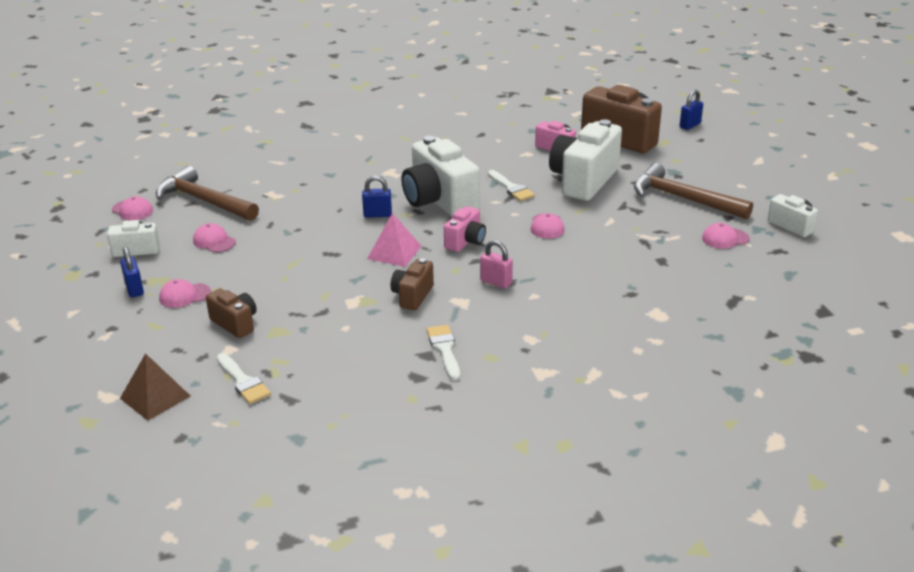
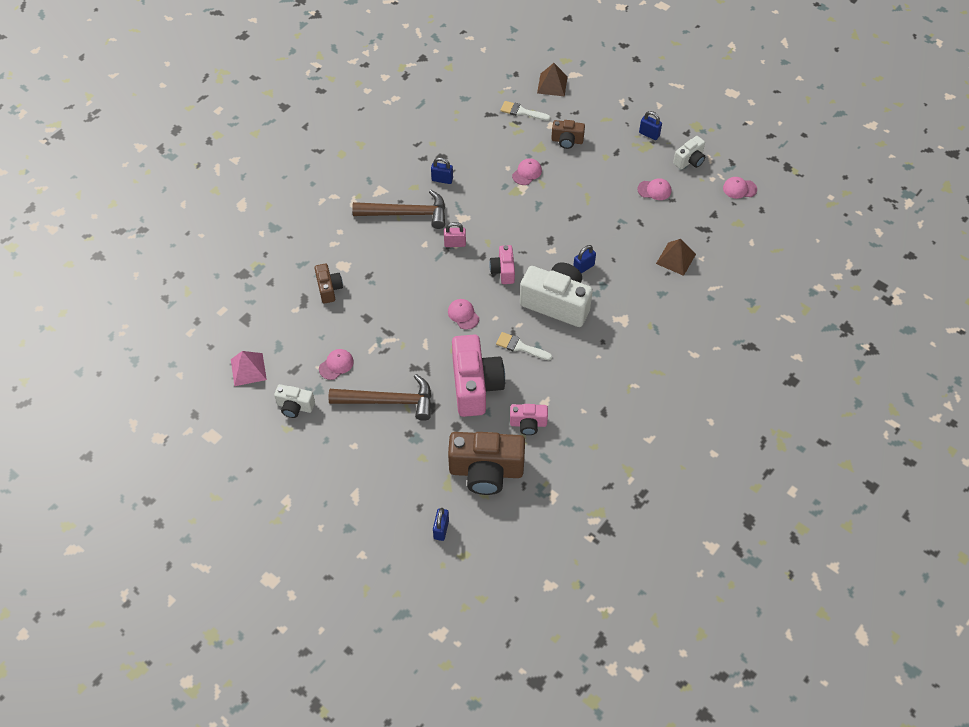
camera: 145 degrees right, 25 degrees up
(184, 295) = (617, 144): pink cap -> pink cap (527, 173)
(204, 201) = (708, 220): brown hammer -> brown hammer (406, 213)
(280, 189) = (675, 259): none -> brown pyramid
(394, 252) = (538, 238): pink pyramid -> pink pyramid (248, 369)
(412, 296) = (493, 208): brown camera -> brown camera (329, 288)
(444, 349) = (442, 179): white brush -> blue padlock
(583, 181) = (475, 386): white camera -> pink camera

